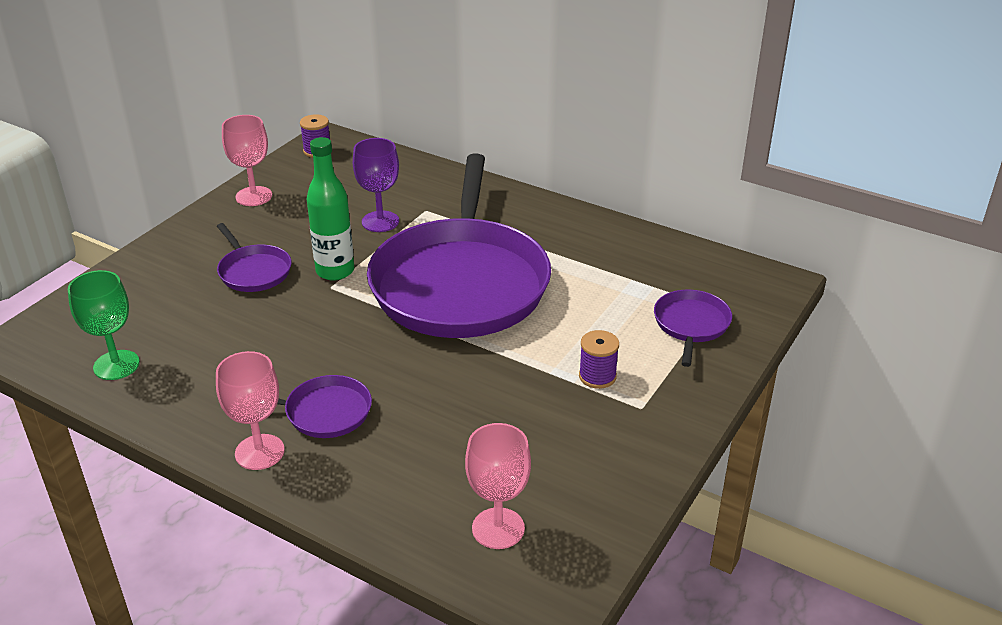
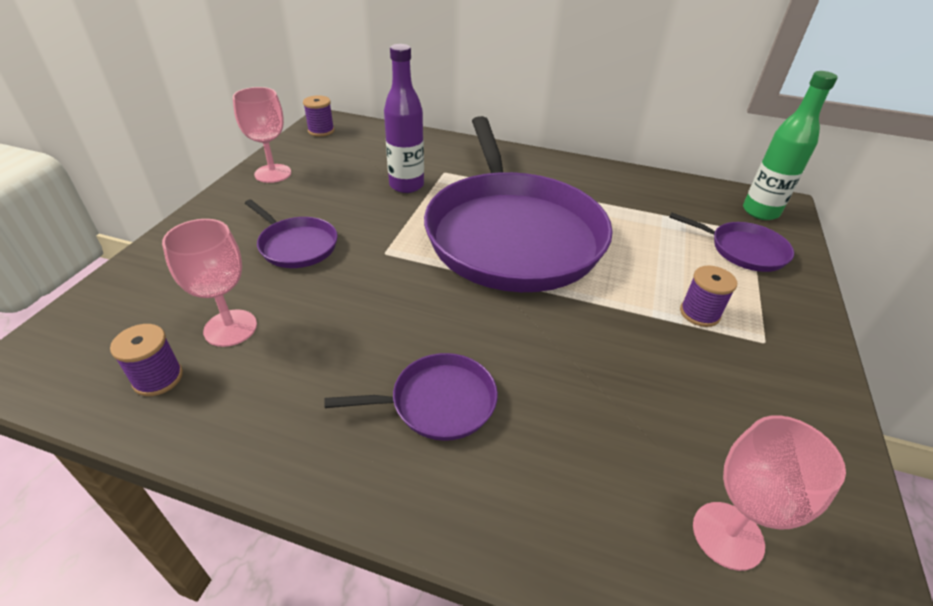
camera: 15 degrees left, 5 degrees up
(116, 365) = (158, 378): green goblet -> purple spool
(259, 452) = (380, 475): pink goblet -> pink goblet (230, 328)
(335, 271) = (382, 236): green bottle -> green bottle (760, 212)
(380, 221) = (406, 185): purple goblet -> purple bottle
(691, 325) = (743, 250): purple pan -> purple pan turned 120 degrees clockwise

